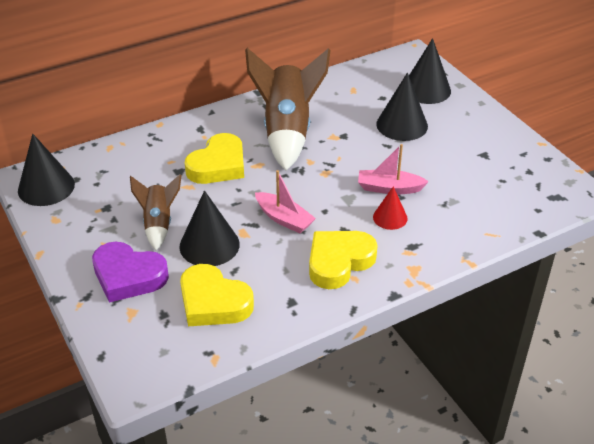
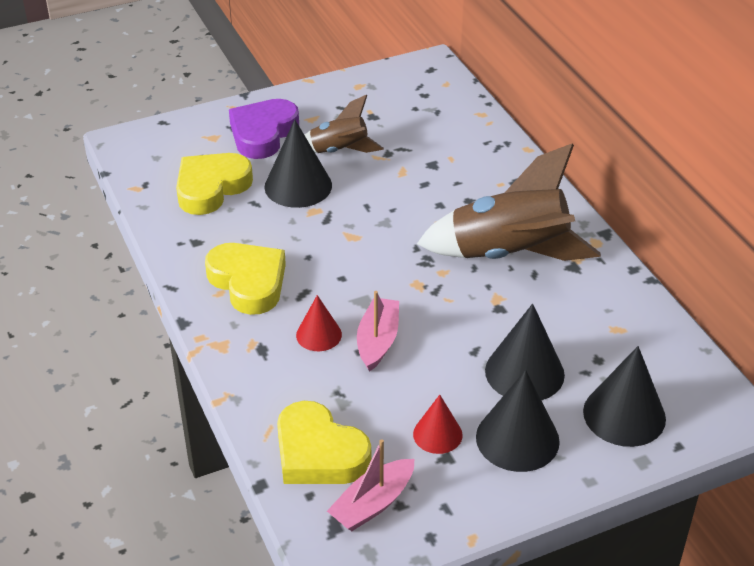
camera: 95 degrees right, 0 degrees up
(46, 187) = (412, 76): black cone -> black cone (517, 439)
(218, 165) = (440, 194): yellow heart -> yellow heart (319, 453)
(284, 219) = (332, 243): pink boat -> pink boat (373, 504)
(467, 158) = (437, 434): none -> red cone

